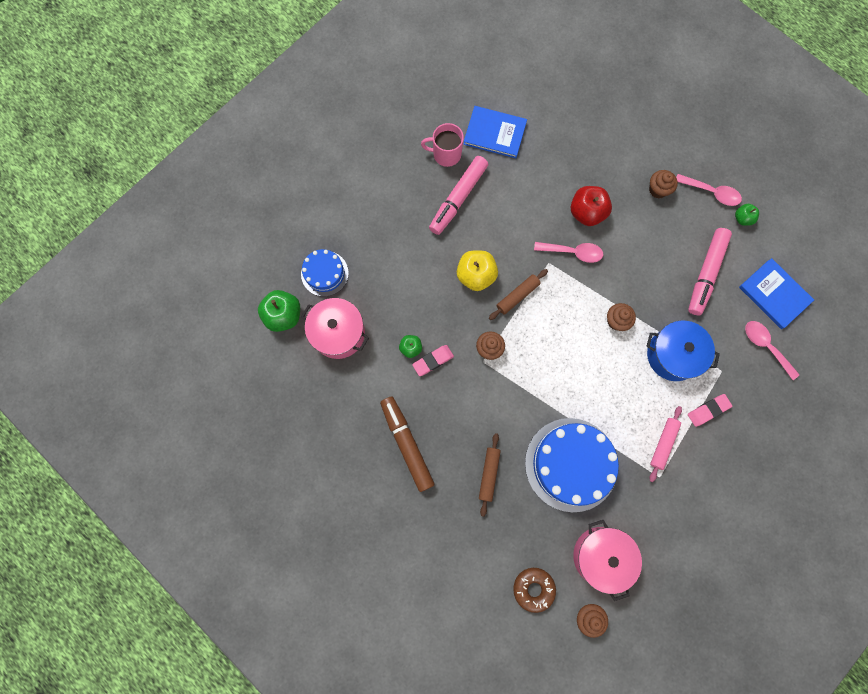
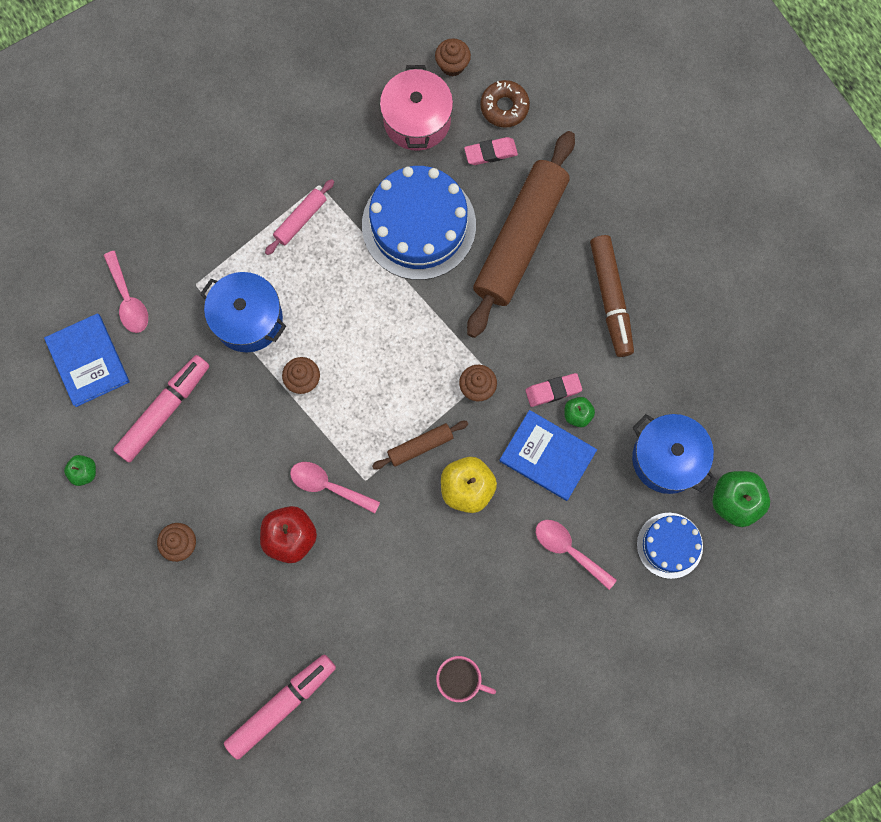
camera: 165 degrees left, 0 degrees up
(338, 333) = (667, 458): pink pot -> blue pot
(458, 198) = (460, 606): pink marker -> pink marker (281, 706)
(489, 474) = (520, 239): brown rolling pin -> brown rolling pin, size x2.31
(495, 133) = (380, 693): blue book -> blue book (547, 456)
(708, 410) = (231, 243): pink eraser -> pink eraser (490, 153)
(711, 192) = (109, 520): pink spoon -> pink spoon (568, 550)

